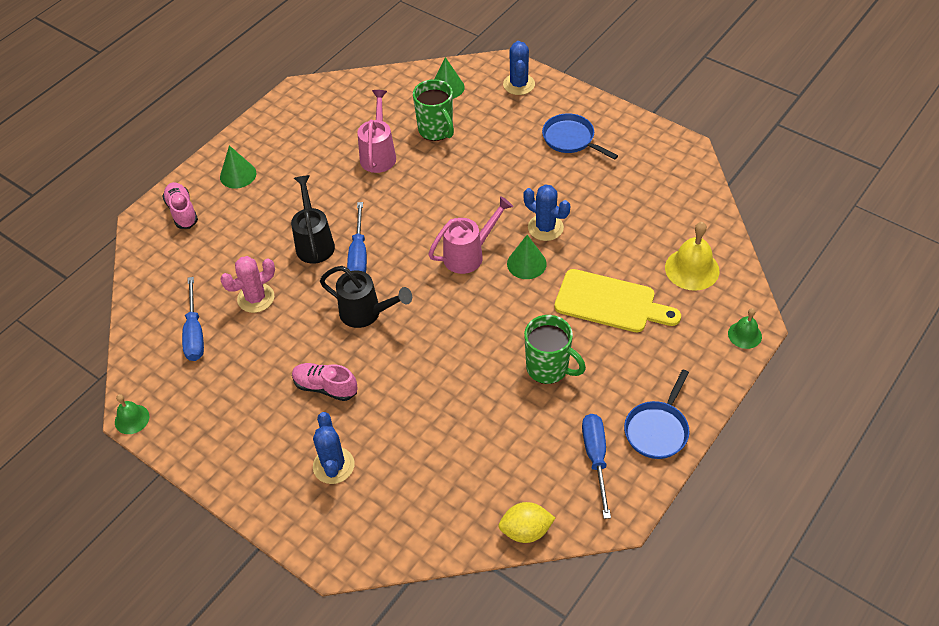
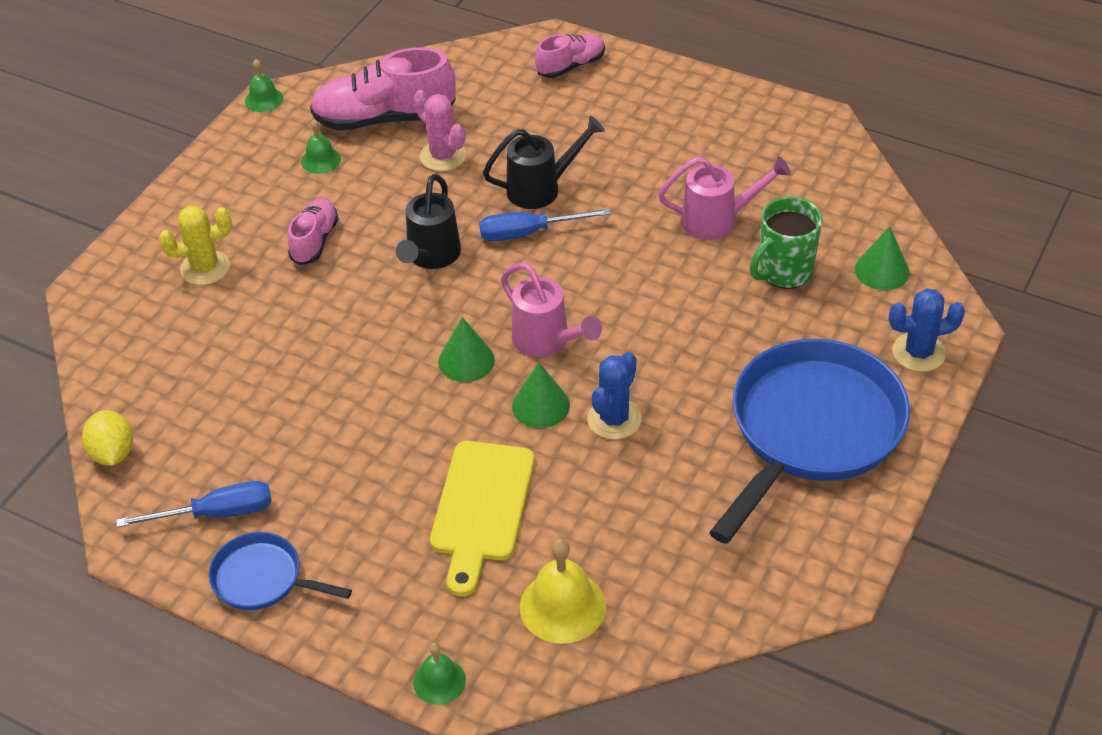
camera: 80 degrees right, 5 degrees down
(195, 333) = (385, 118): blue screwdriver -> pink shoe
(229, 379) = (321, 160): none -> green bell
(238, 175) = (644, 98): green cone -> green cone (466, 360)
(333, 465) = (205, 268): blue cactus -> yellow cactus
(548, 368) = (358, 449): green mug -> none
(571, 139) = (811, 430): blue pan -> blue pan, size x2.05

